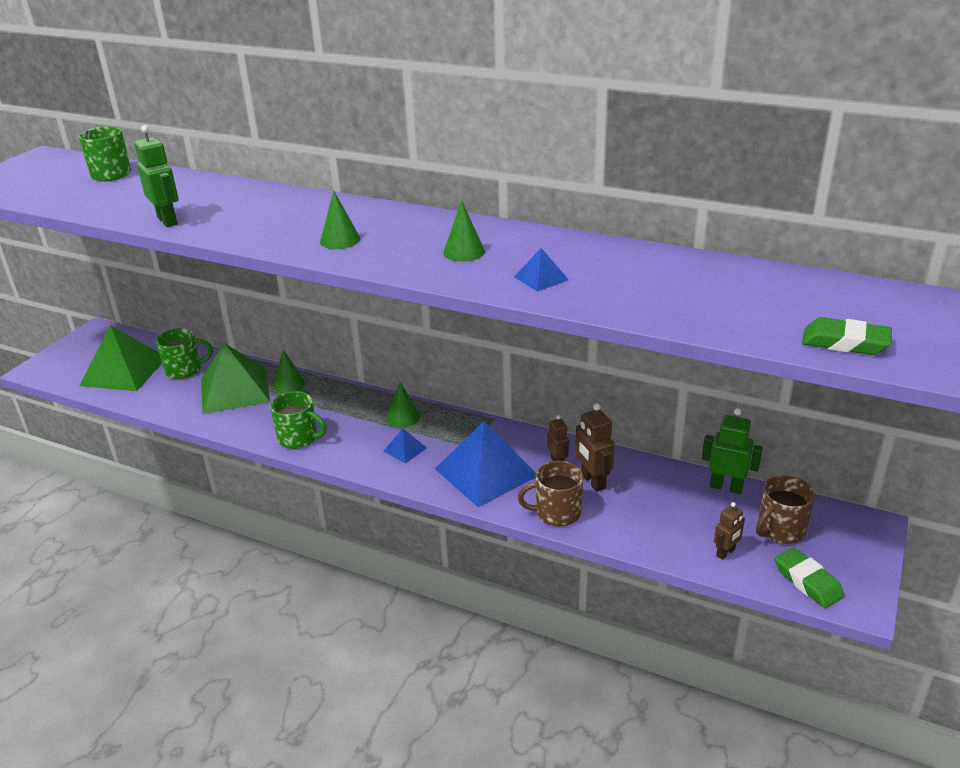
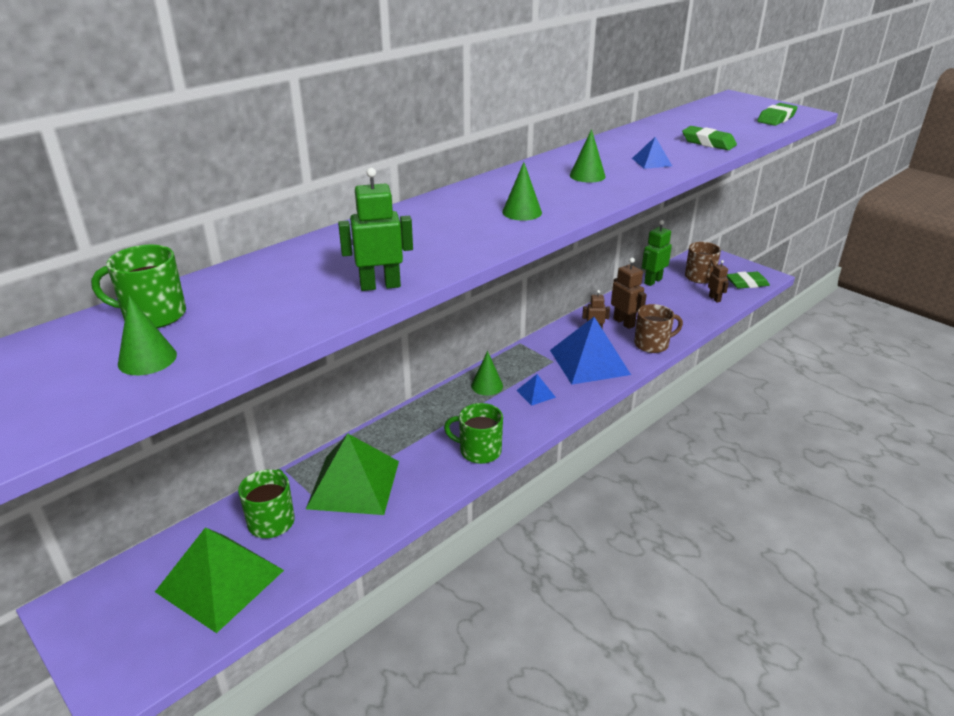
camera: 70 degrees left, 0 degrees up
(289, 384) = (375, 443): green cone -> green cone (147, 359)
(299, 438) = (479, 451): green mug -> green mug turned 120 degrees counterclockwise
(556, 513) = (652, 344): brown mug -> brown mug turned 120 degrees counterclockwise
(593, 481) = (624, 322): brown robot -> brown robot turned 120 degrees counterclockwise
(655, 303) = (708, 143): none -> green eraser

